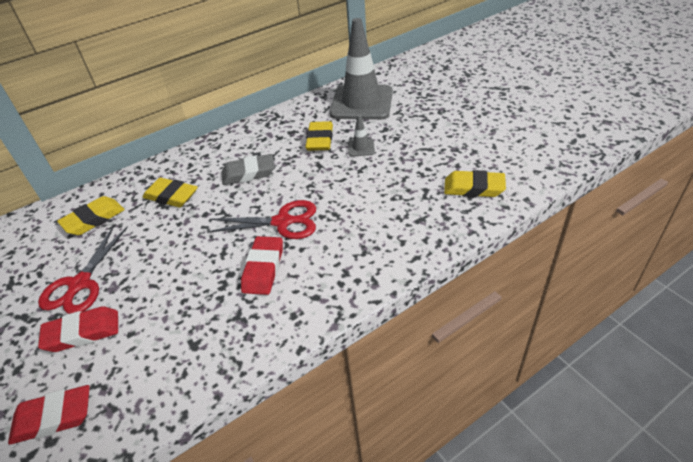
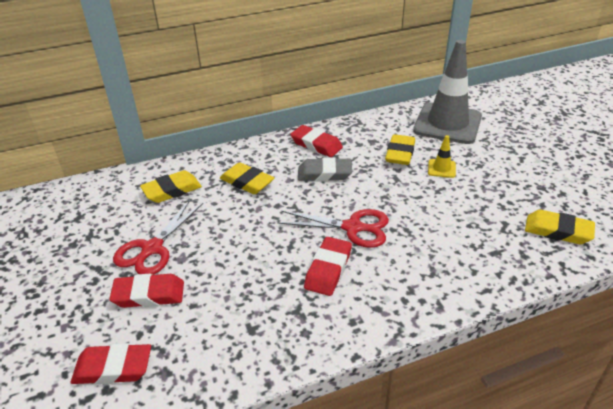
camera: 10 degrees right, 5 degrees down
(237, 145) = (316, 145): none -> red eraser
(361, 148) = (441, 168): grey traffic cone -> yellow traffic cone

